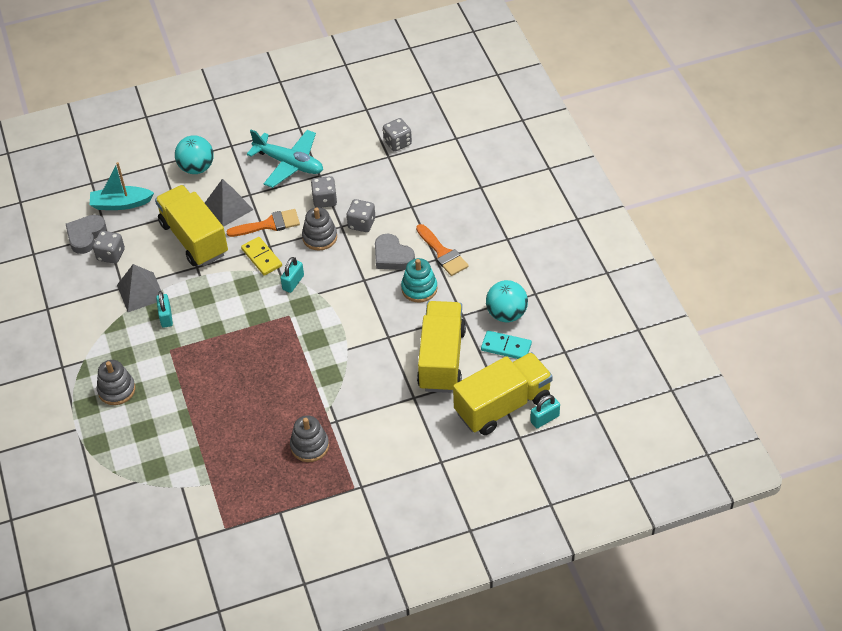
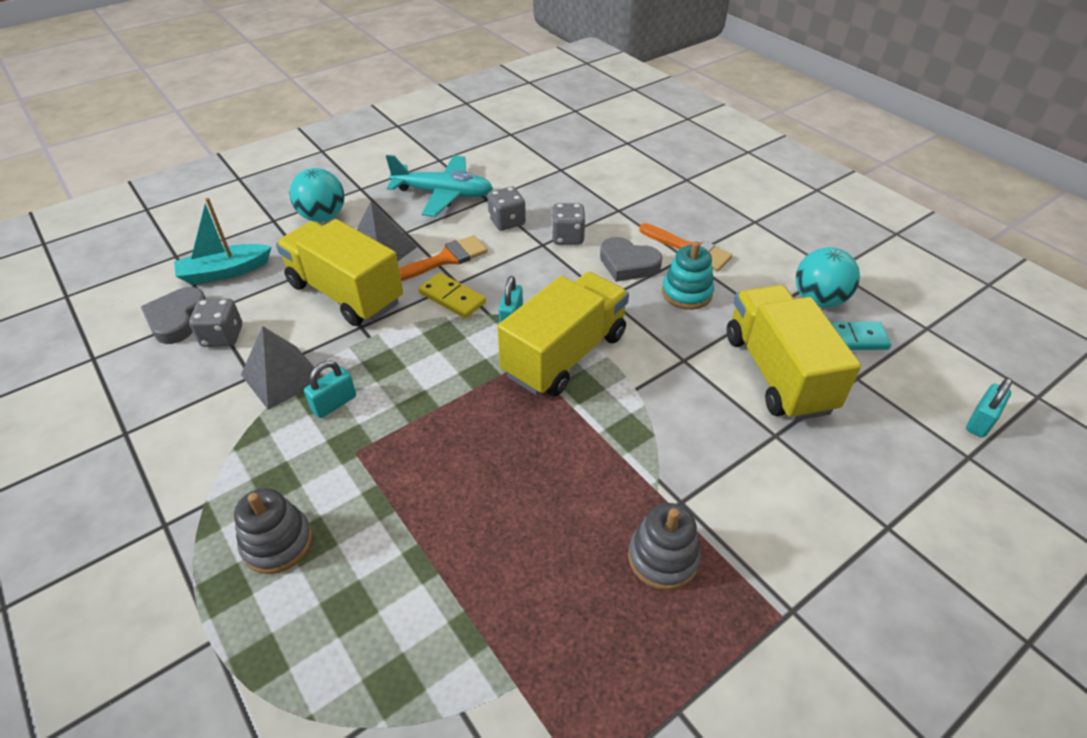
camera: 20 degrees left, 5 degrees down
(166, 317) = (334, 403): turquoise padlock -> turquoise padlock turned 75 degrees clockwise
(320, 237) = (521, 261): grey stacking toy -> none
(397, 143) = (564, 156): grey dice -> none
(502, 406) = (908, 417): yellow truck -> yellow truck (565, 354)

